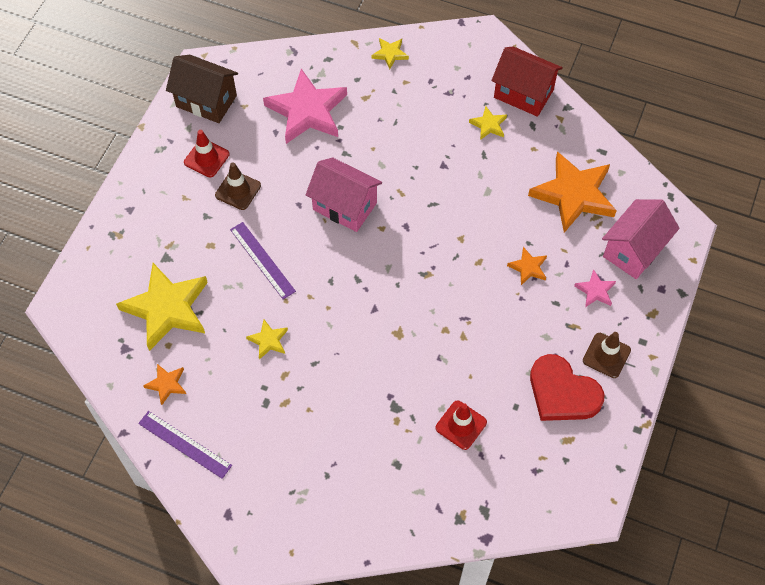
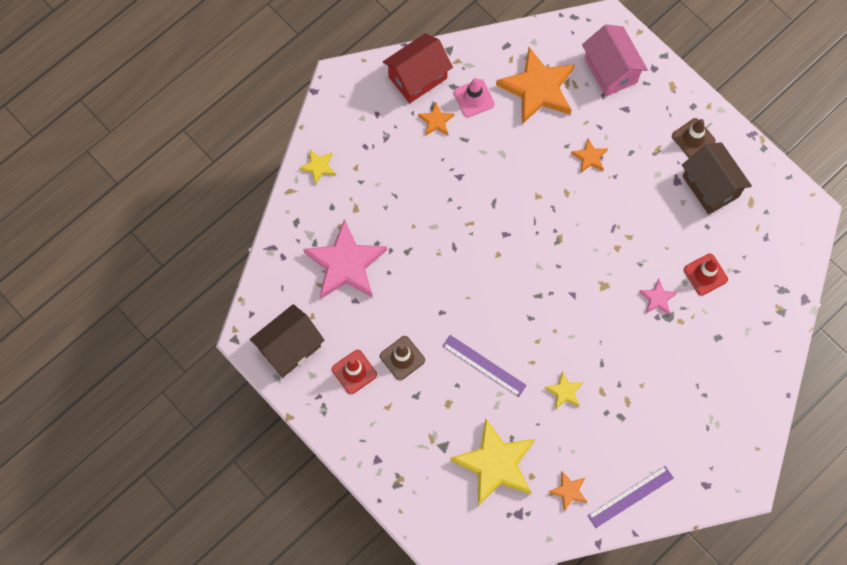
camera: 65 degrees left, 10 degrees up
(262, 260) = (484, 365): purple ruler -> purple ruler turned 45 degrees clockwise
(344, 206) = (462, 275): pink house -> none
(488, 125) = (436, 121): yellow star -> orange star
(530, 146) = (474, 98): none -> pink traffic cone
(562, 392) = (710, 186): red heart -> brown house
(595, 291) = (633, 117): pink star -> pink star (657, 298)

